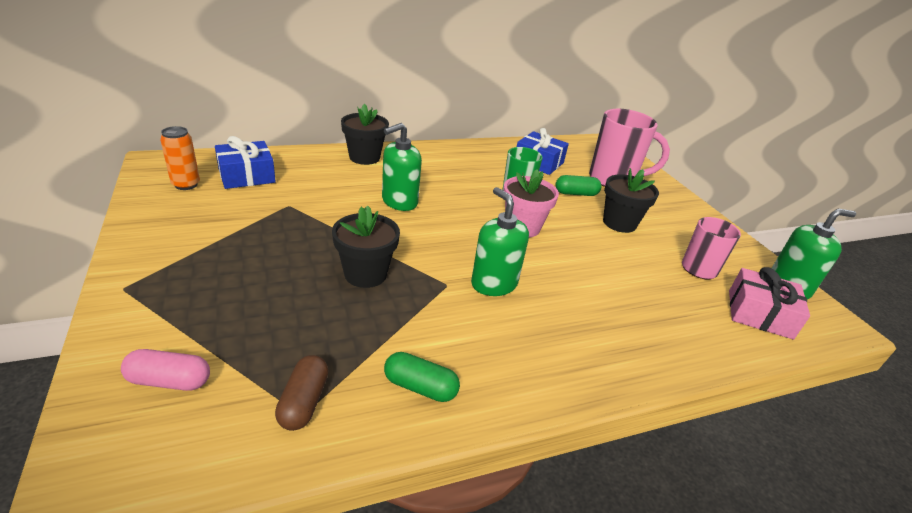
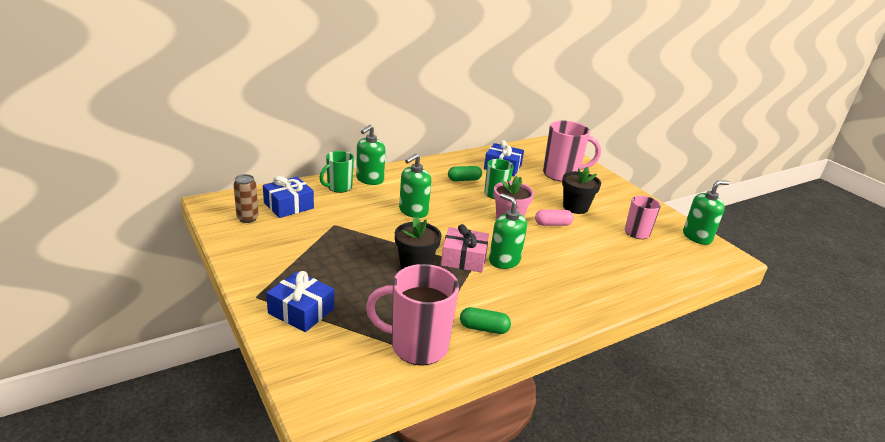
camera: 10 degrees left, 5 degrees down
(169, 318) = (301, 311): none -> blue gift
(169, 381) = (327, 346): pink capsule -> pink capsule (552, 224)
(186, 185) = (247, 218): orange can -> brown can
(304, 402) = (417, 346): brown capsule -> pink mug
(321, 162) = (338, 187): none -> green mug
(364, 157) = (369, 179): black flower pot -> green soap dispenser
(576, 194) = (538, 189): green capsule -> green capsule (464, 180)
(759, 314) = (681, 257): pink gift -> pink gift (464, 258)

